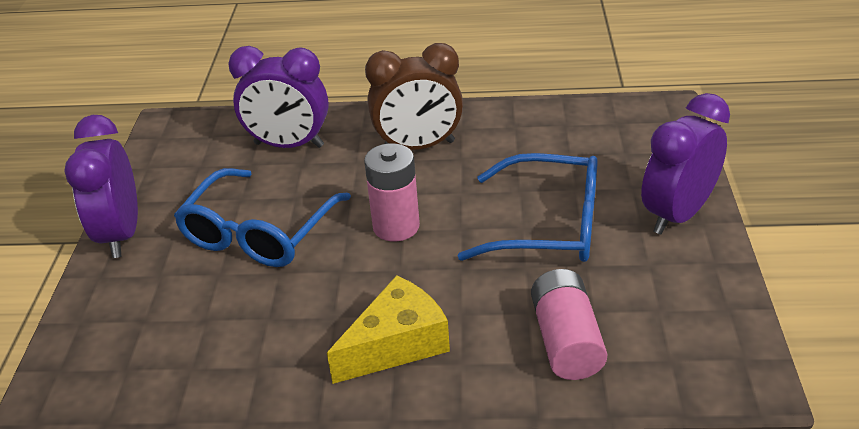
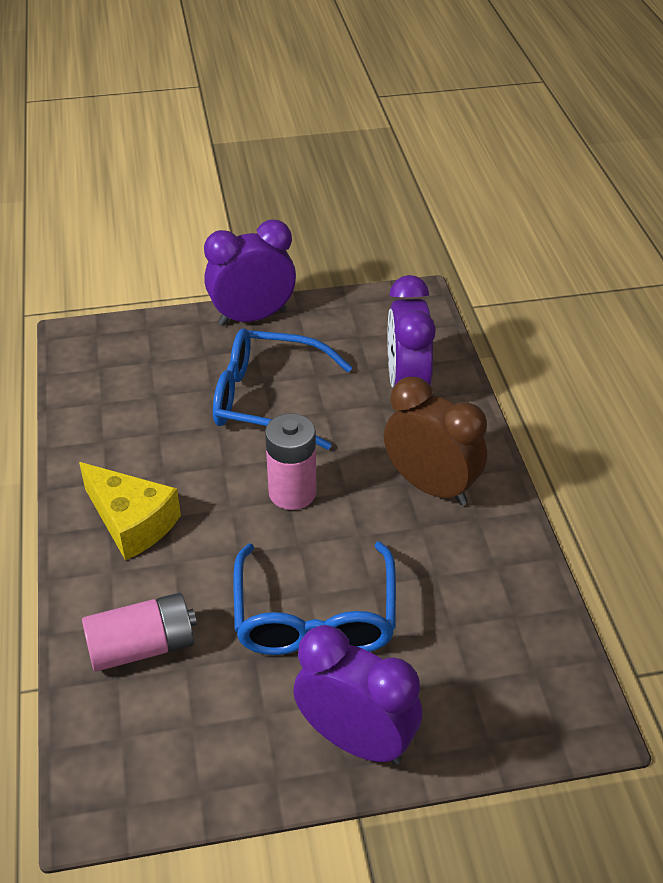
camera: 75 degrees right, 5 degrees up
(418, 146) = (431, 487): brown clock -> brown clock turned 150 degrees clockwise

